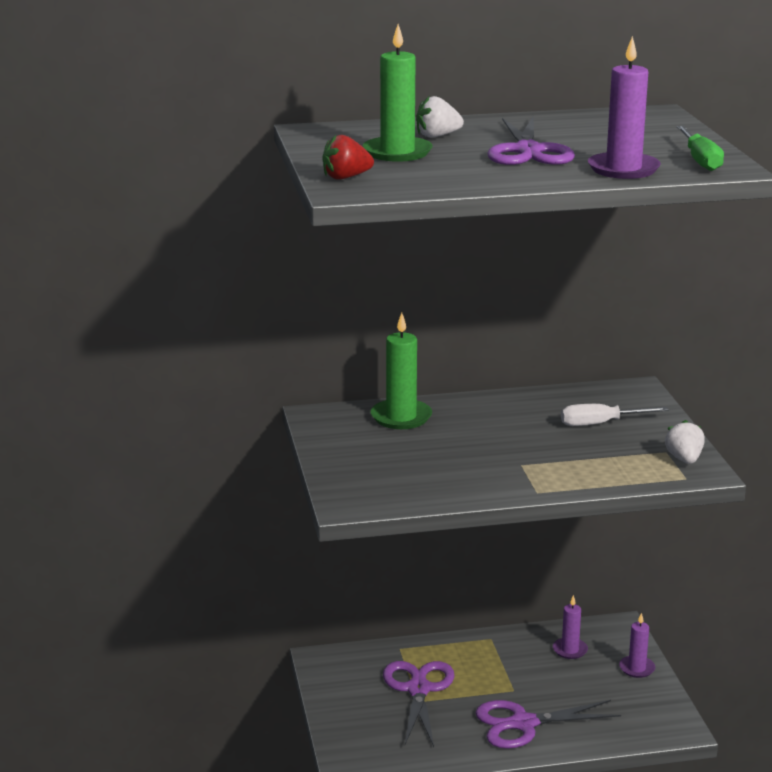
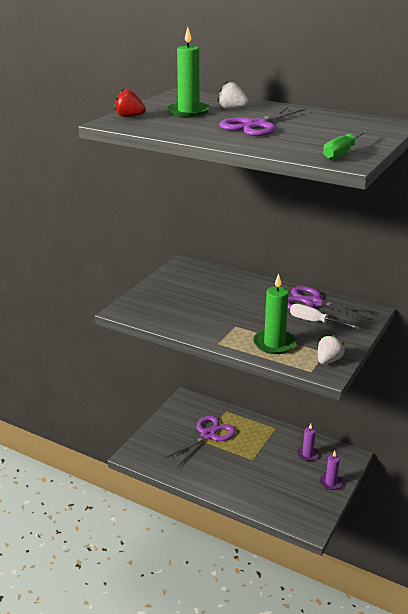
camera: 40 degrees right, 5 degrees up
(401, 417) = (219, 279): green candle -> green candle (274, 344)
(523, 724) = (234, 479): purple scissors -> purple scissors (313, 303)
(623, 169) = (281, 146): purple candle -> none

